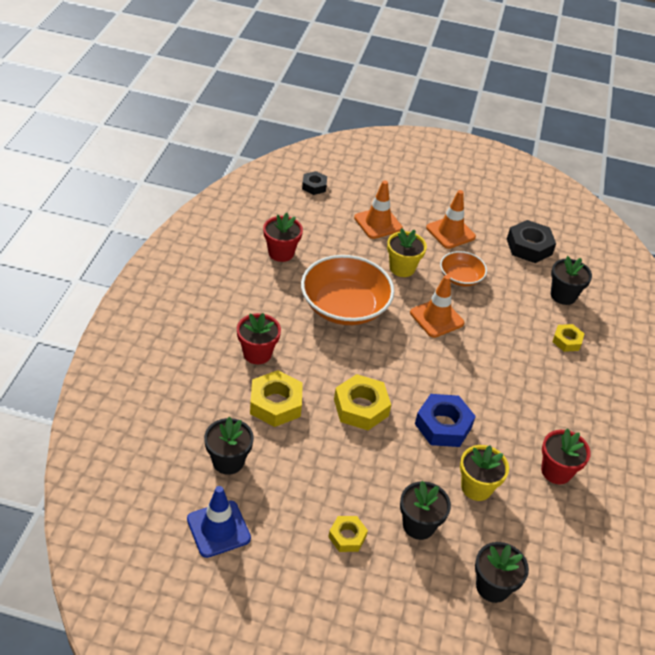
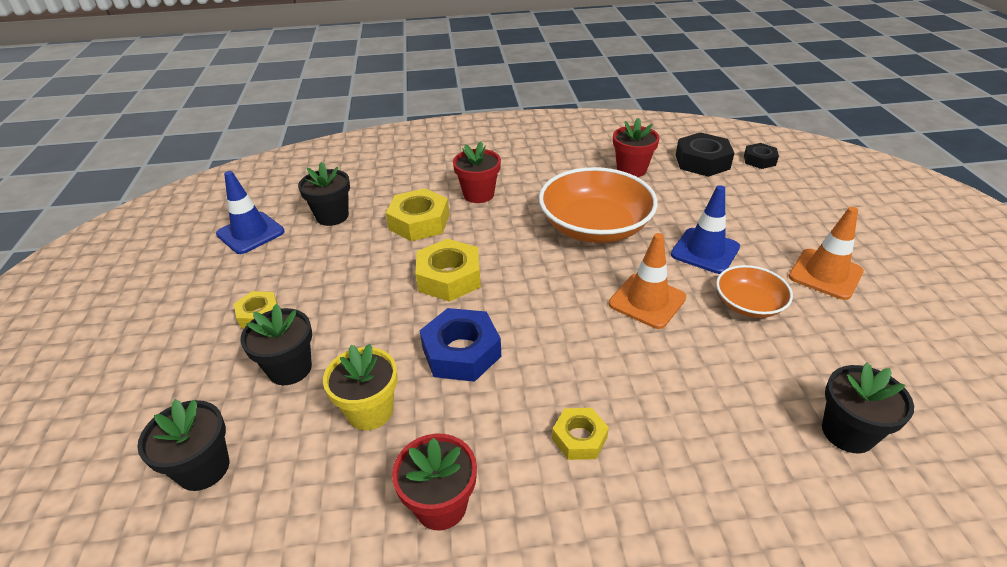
camera: 75 degrees right, 5 degrees down
(378, 223) = (760, 214): orange traffic cone -> none
(402, 268) = (705, 251): yellow flower pot -> blue traffic cone
(529, 247) = (909, 362): black nut -> black nut (702, 161)
(567, 341) = (742, 460): yellow nut -> yellow nut (579, 438)

